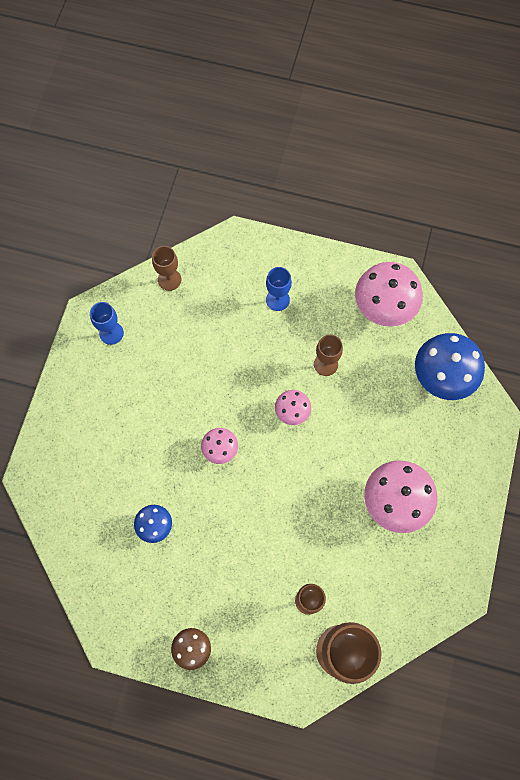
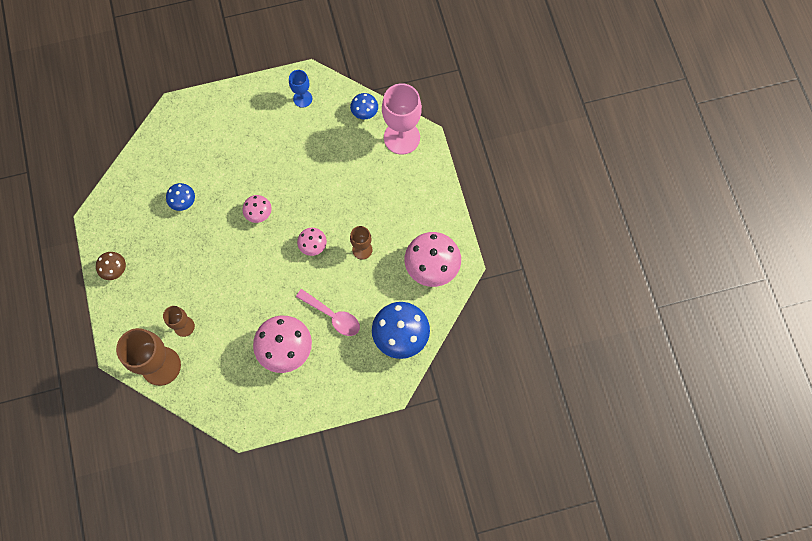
camera: 60 degrees right, 0 degrees up
(169, 279) = (364, 112): brown goblet -> blue mushroom
(222, 259) = (402, 137): none -> pink goblet
(277, 300) = (393, 191): blue goblet -> none
(384, 432) = (333, 316): none -> pink spoon

